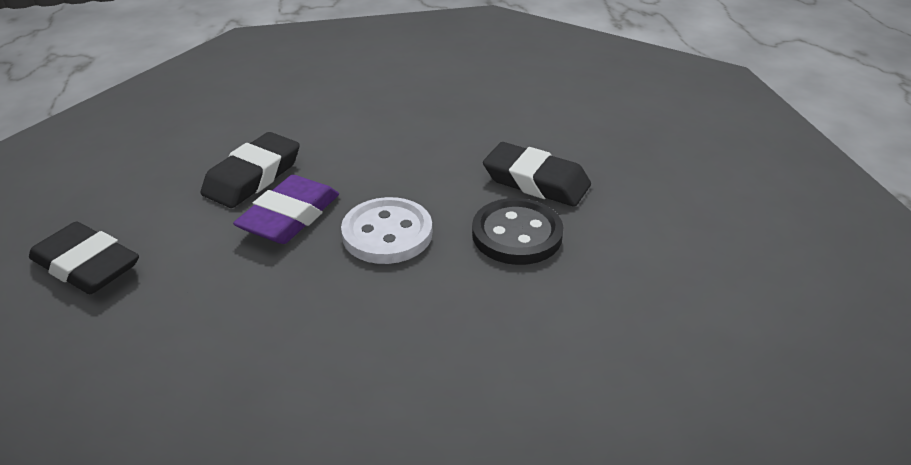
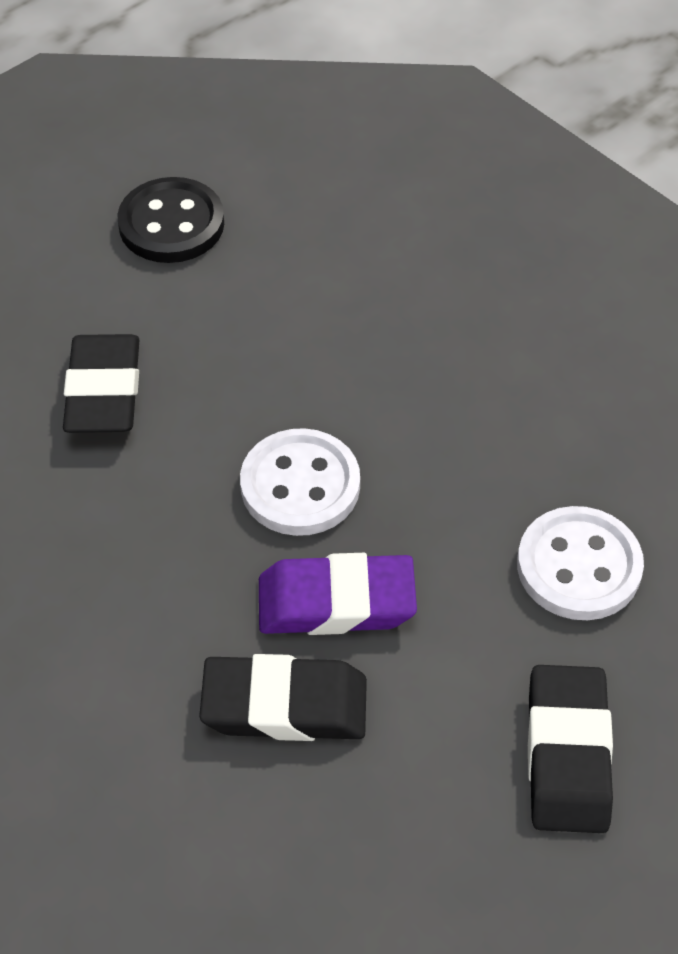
camera: 120 degrees left, 15 degrees up
(183, 338) = (578, 566): none -> white button
(517, 234) = (222, 369): black button -> black button (171, 224)

